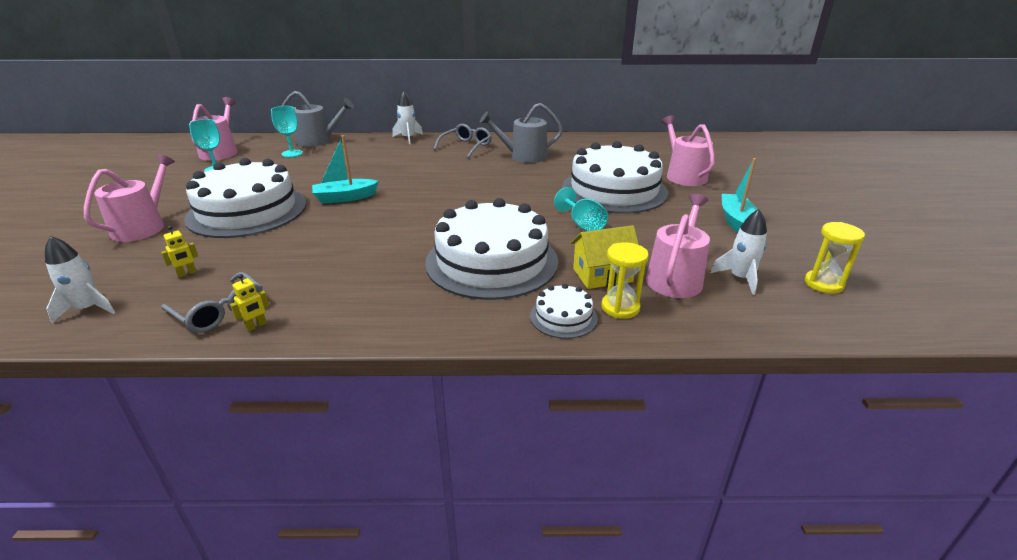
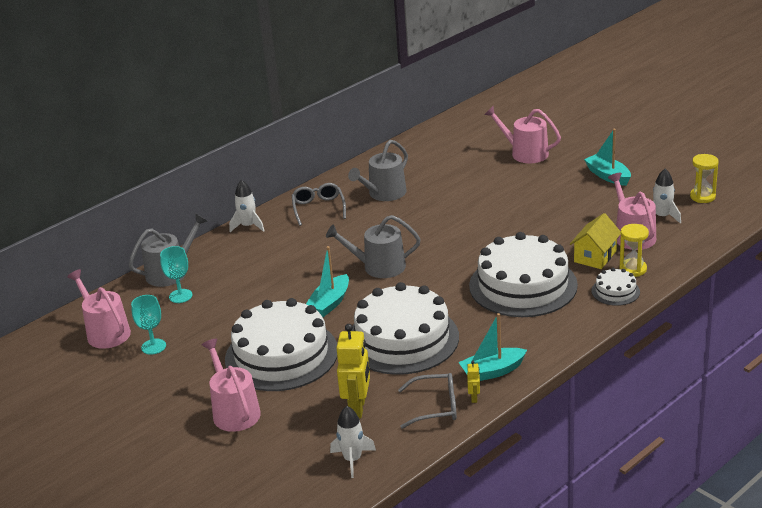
camera: 40 degrees left, 0 degrees up
(187, 273) = (357, 408): yellow robot -> yellow robot, size x2.20
(318, 314) = (492, 371): none -> turquoise boat
(423, 193) = (379, 267): none -> grey watering can
(583, 225) = (529, 230): turquoise goblet -> none
(614, 190) = (501, 191): white cake -> white cake (402, 339)

